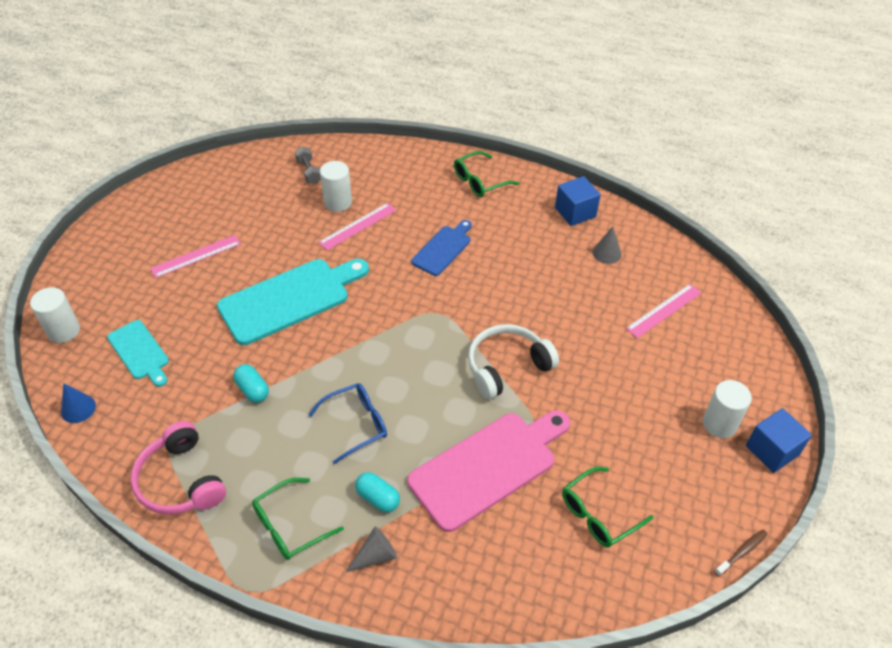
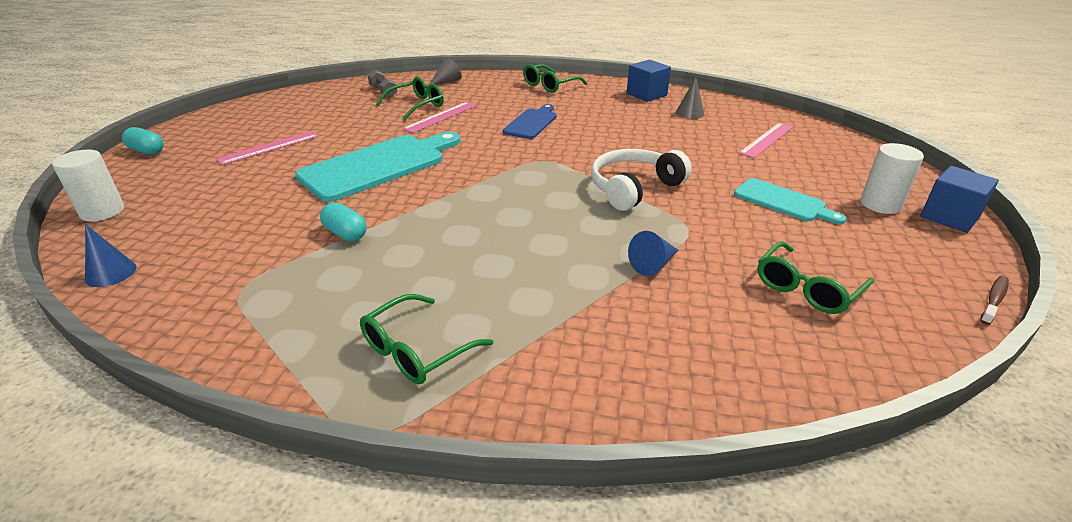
camera: 10 degrees left, 15 degrees down
(140, 352) = (200, 218): turquoise cutting board -> turquoise cutting board (783, 201)
(180, 481) = (253, 324): pink headphones -> none
(338, 202) = (416, 106): white cylinder -> green glasses
(356, 424) = (480, 247): blue glasses -> none
(375, 555) = (546, 365): grey cone -> grey cone (447, 81)
(378, 498) = (529, 308): turquoise capsule -> turquoise capsule (147, 151)
(488, 467) = (653, 264): pink cutting board -> blue cone

